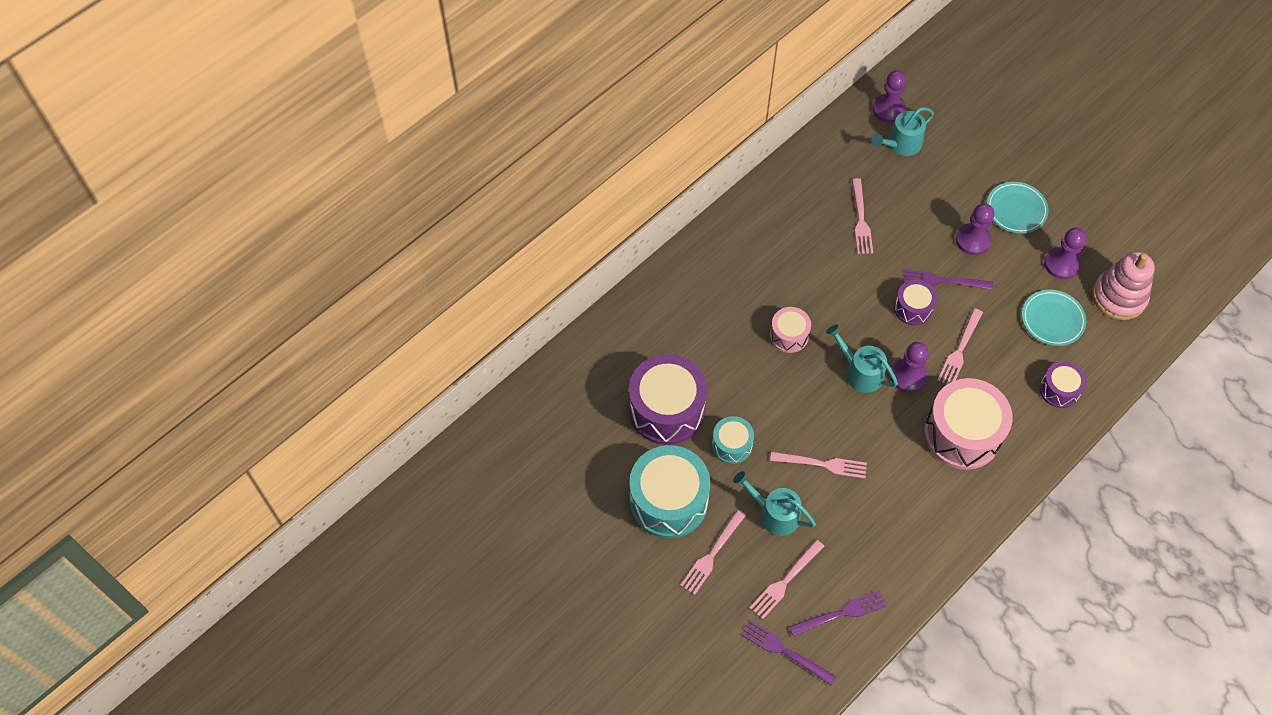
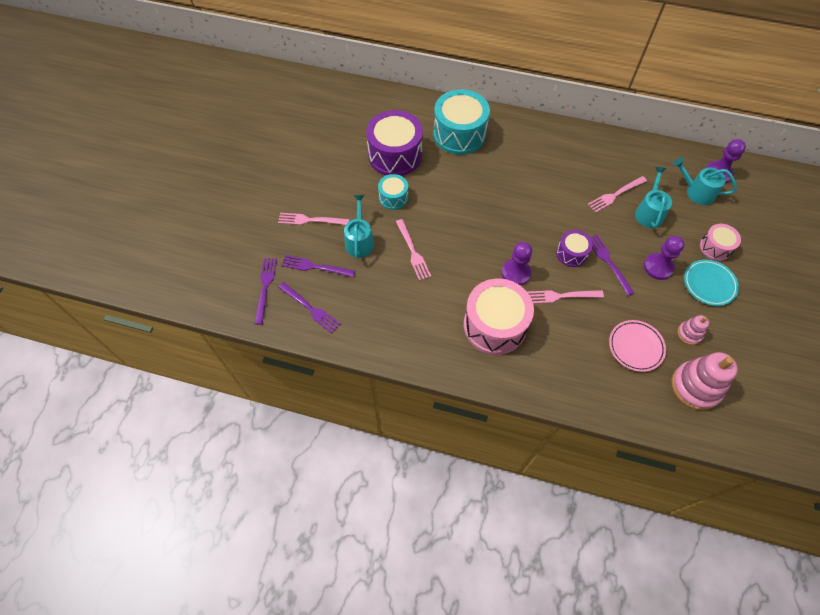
camera: 60 degrees right, 0 degrees up
(668, 501) = (333, 183): turquoise drum -> turquoise drum (459, 134)
(785, 581) = (315, 267): pink fork -> purple fork
(789, 335) = (494, 193): pink drum -> pink drum (715, 247)
(860, 372) = (497, 244): turquoise watering can -> turquoise watering can (649, 212)
(1052, 320) = (635, 347): turquoise plate -> pink plate
(1059, 390) = (579, 376): purple drum -> none
(1061, 264) = (689, 333): purple pawn -> pink stacking toy

